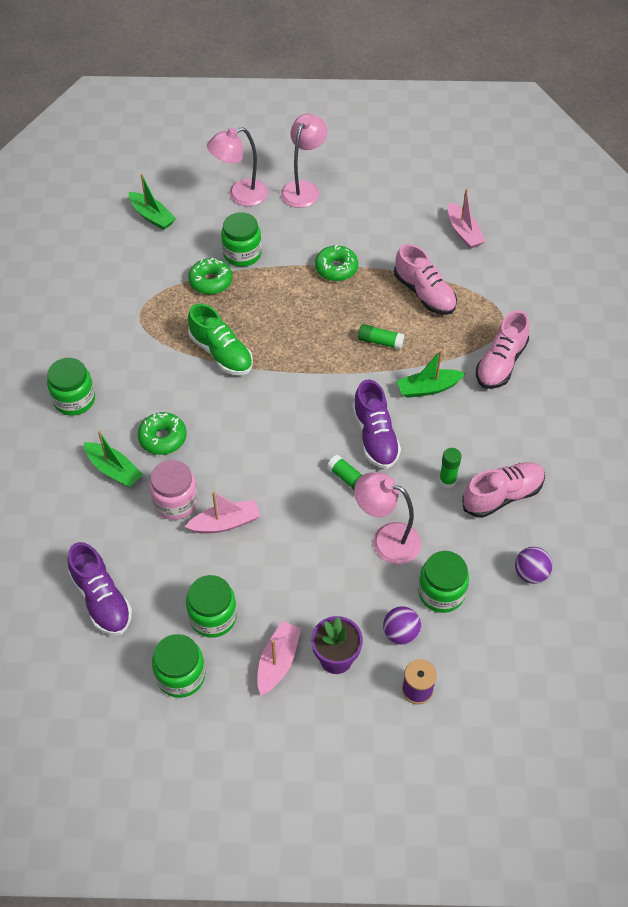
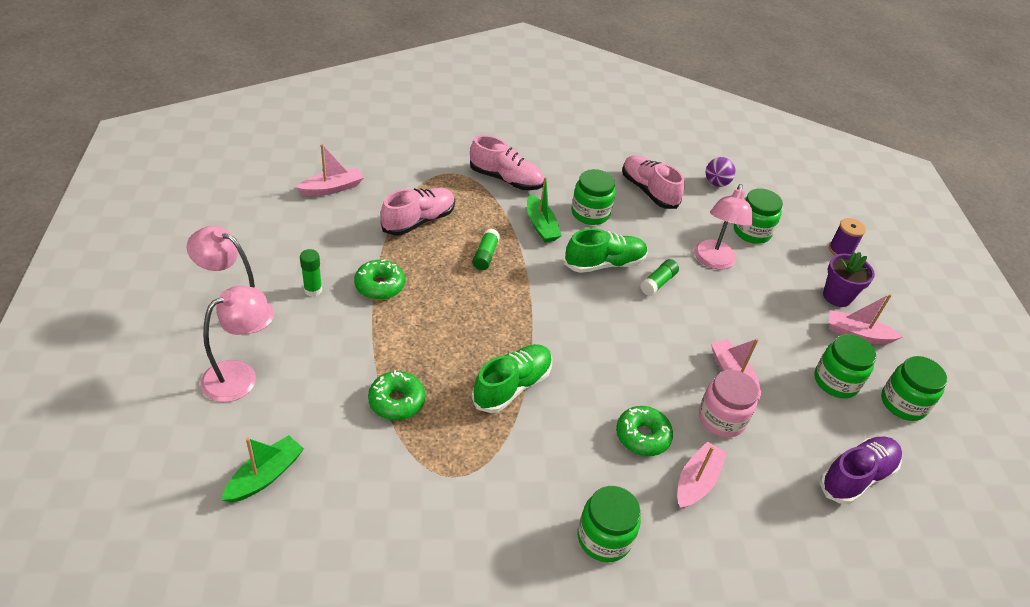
camera: 100 degrees left, 10 degrees down
(114, 470) = (697, 481): green boat -> pink boat
(240, 195) = (239, 375): pink lamp -> pink lamp turned 105 degrees counterclockwise
(242, 254) = (350, 370): green jar -> green jar (590, 213)
(375, 437) = (604, 264): purple shoe -> green shoe
(400, 633) = (797, 257): purple ball -> none
(447, 481) = (642, 221): green glue stick -> green glue stick (313, 290)

